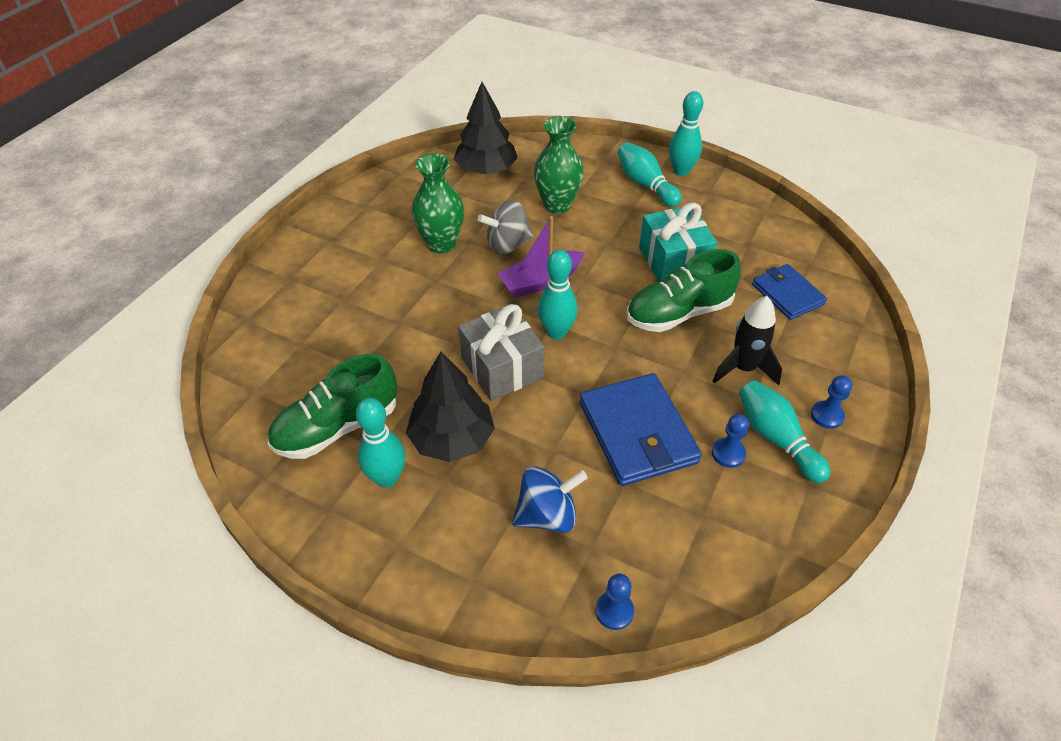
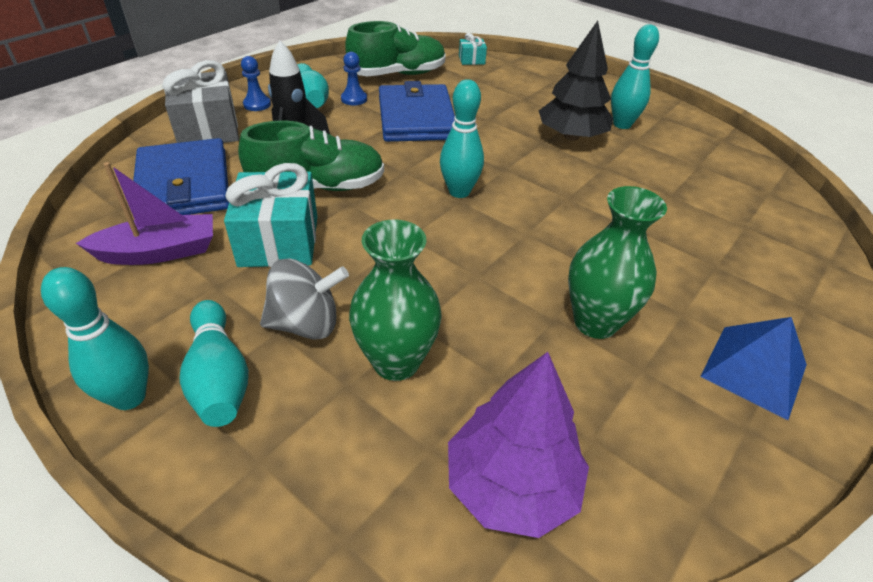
camera: 170 degrees left, 5 degrees down
(337, 427) = (674, 157): green shoe -> green shoe (398, 74)
(348, 233) = (754, 370): none -> blue pyramid
(486, 169) = (511, 484): black tree -> purple tree
(502, 368) = (523, 173): grey gift -> grey gift (208, 129)
(507, 245) = (495, 302): grey spinning top -> grey spinning top (306, 324)
(540, 282) = (461, 245): purple boat -> purple boat (159, 252)
(547, 515) = (502, 93): blue spinning top -> none
(614, 611) = (471, 60): blue pawn -> turquoise gift
(787, 294) = (184, 185): blue wallet -> blue wallet, size x1.59

